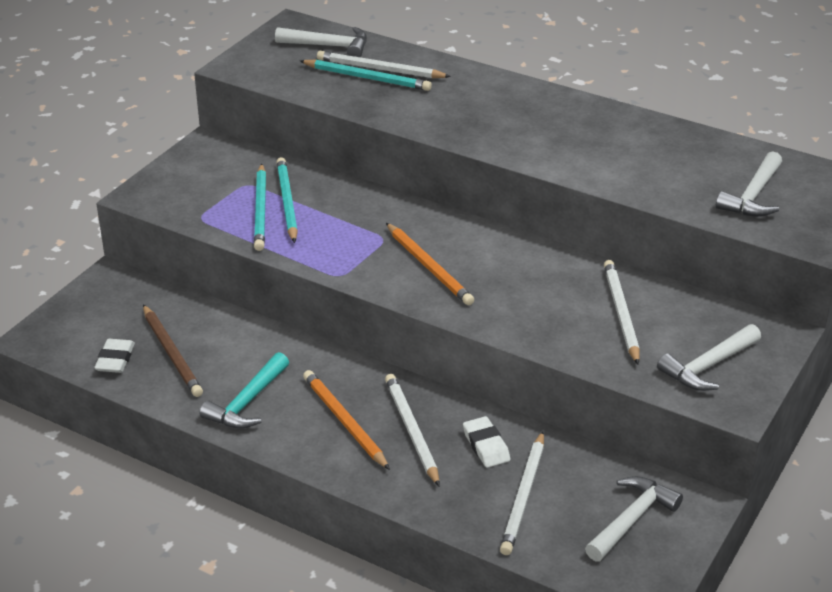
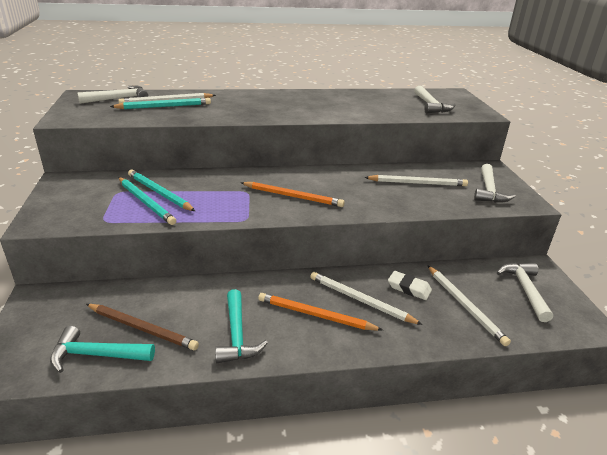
camera: 40 degrees left, 5 degrees down
(115, 359) = (97, 355): white eraser -> turquoise hammer
(621, 313) = (417, 183): white pencil -> white pencil turned 135 degrees clockwise

